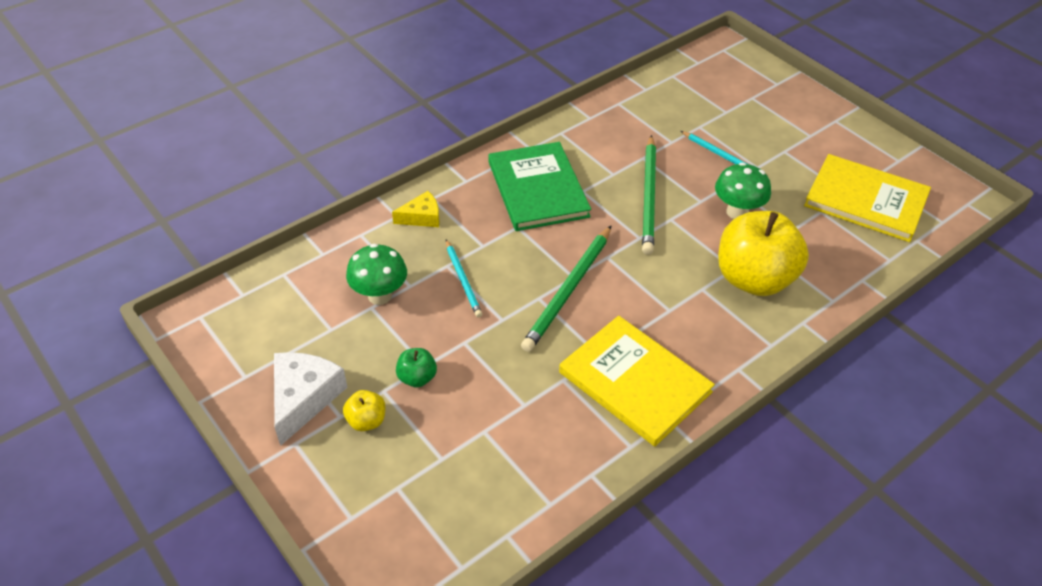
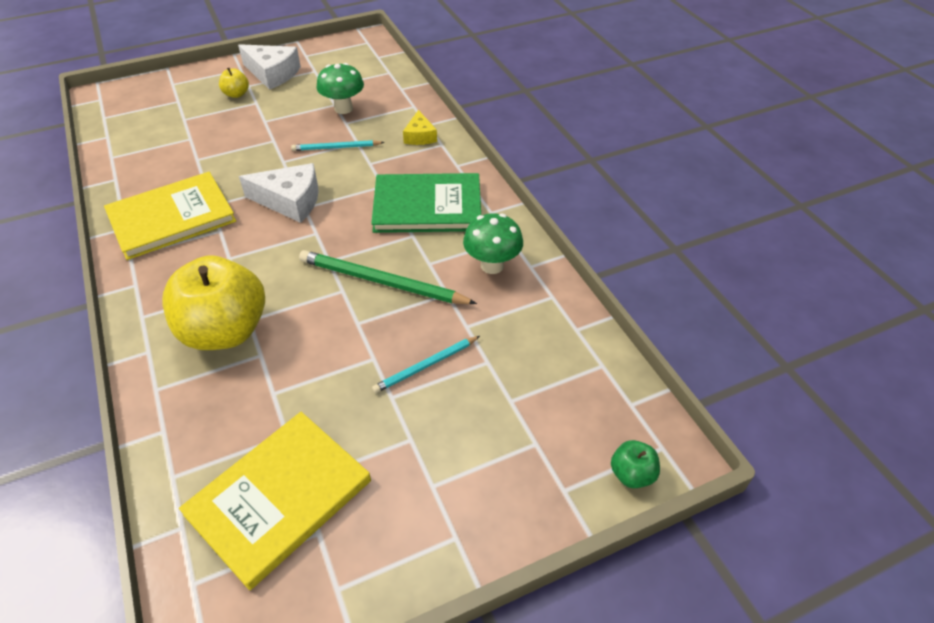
camera: 105 degrees right, 0 degrees up
(417, 378) = (256, 116): green apple -> green apple (632, 474)
(568, 290) = (290, 201): green pencil -> white cheese
(737, 212) = (325, 349): green mushroom -> green mushroom (492, 265)

